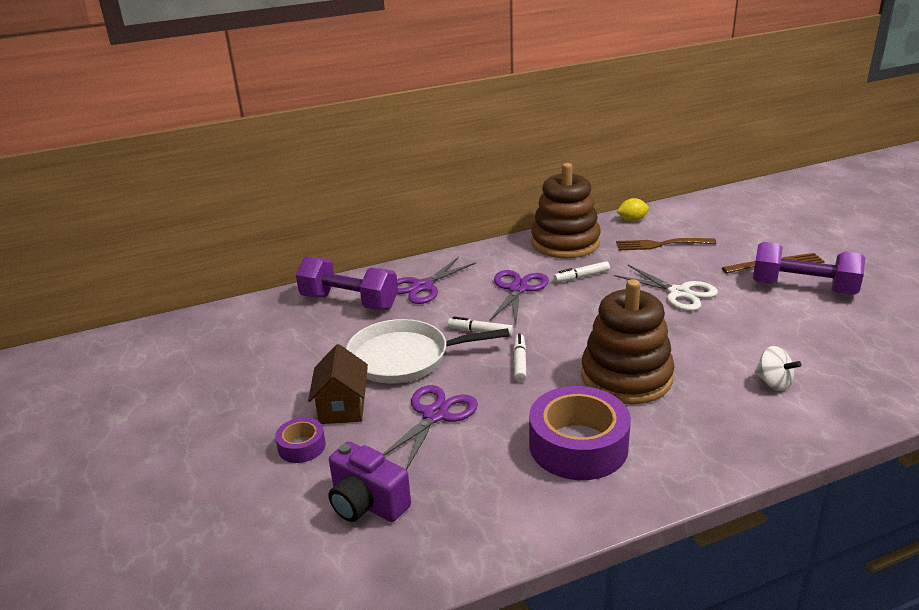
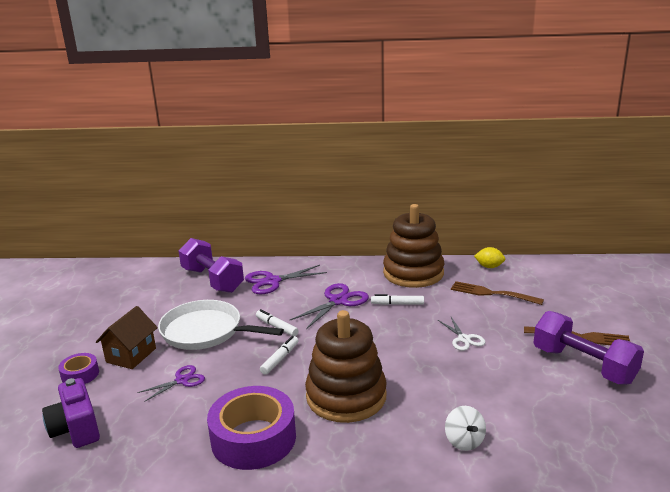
camera: 25 degrees right, 5 degrees down
(435, 415) = (182, 380): purple scissors -> purple scissors, size x0.63
(679, 293) = (464, 339): white scissors -> white scissors, size x0.63

